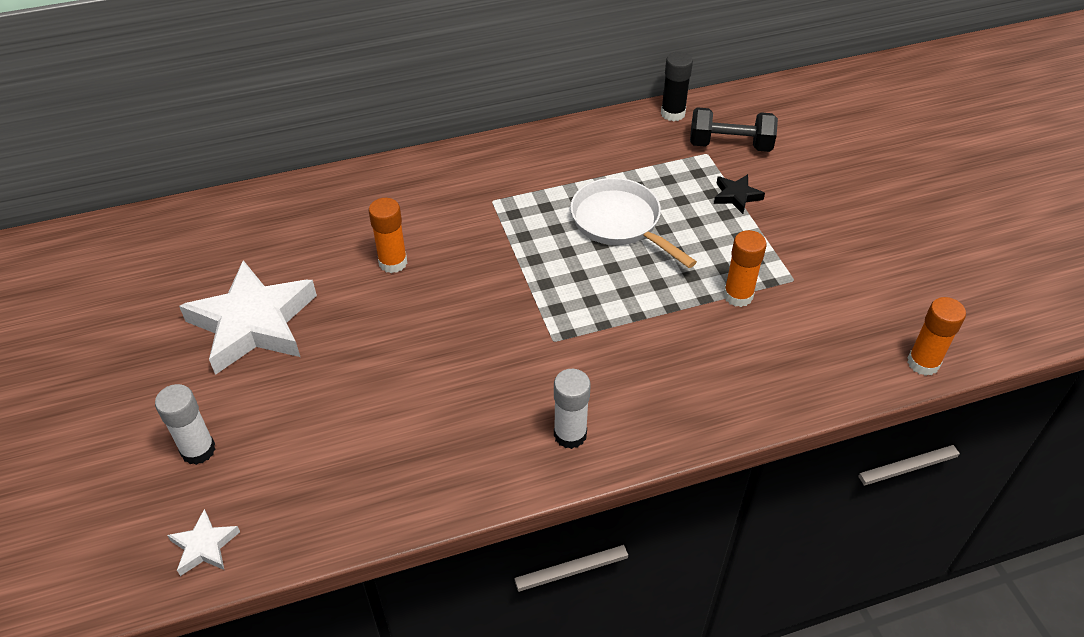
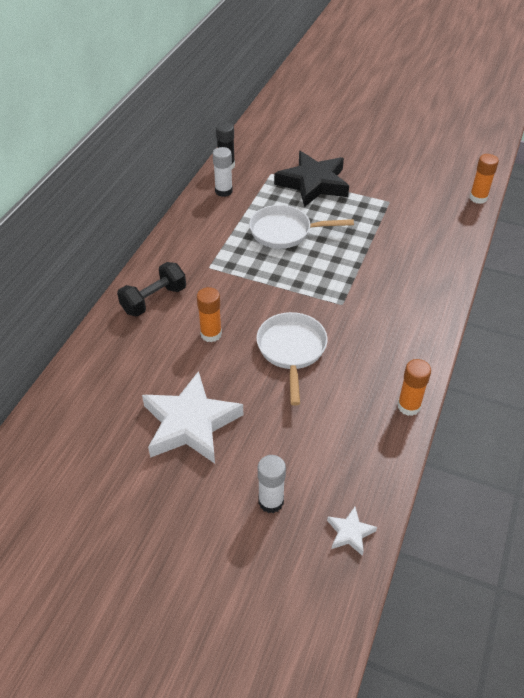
camera: 50 degrees left, 0 degrees up
(433, 340) = (291, 350): none -> white pan
(570, 435) = (411, 334): white glue stick -> white glue stick (223, 191)
(730, 145) = (275, 163): black dumbbell -> black dumbbell (154, 300)
(736, 196) = (313, 183): black star -> black star, size x2.29
(738, 296) = (380, 224): orange glue stick -> orange glue stick (408, 406)

